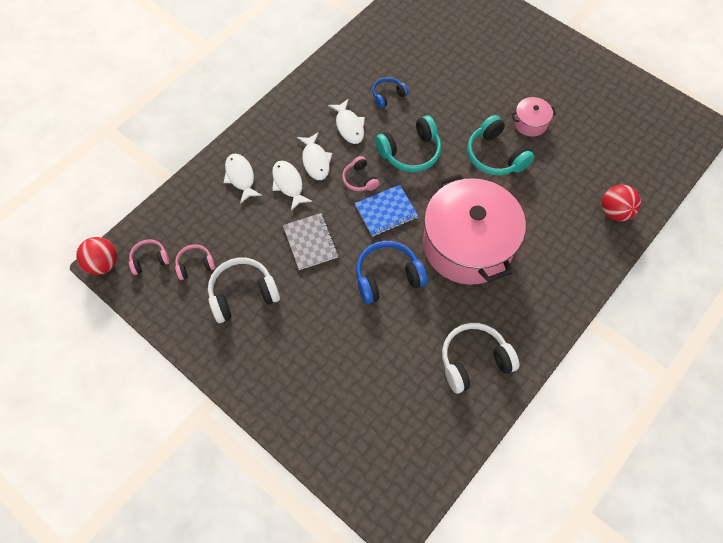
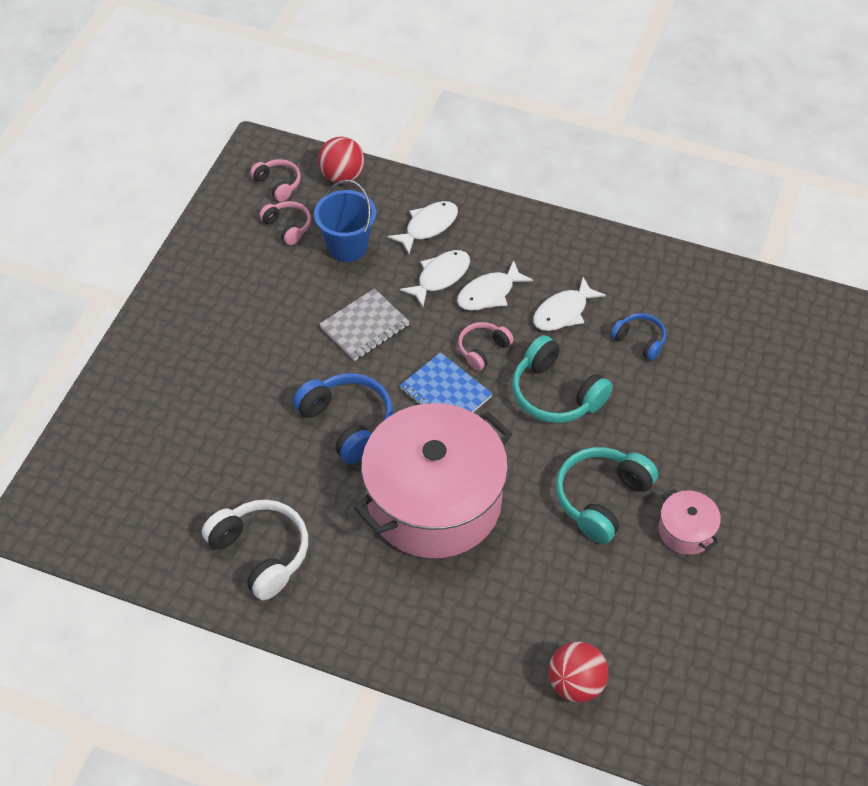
camera: 70 degrees right, 10 degrees down
(103, 264) = (257, 147): red ball -> red ball (342, 176)
(233, 231) = (347, 246): none -> blue bucket
(243, 294) = (267, 283): white headphones -> none

